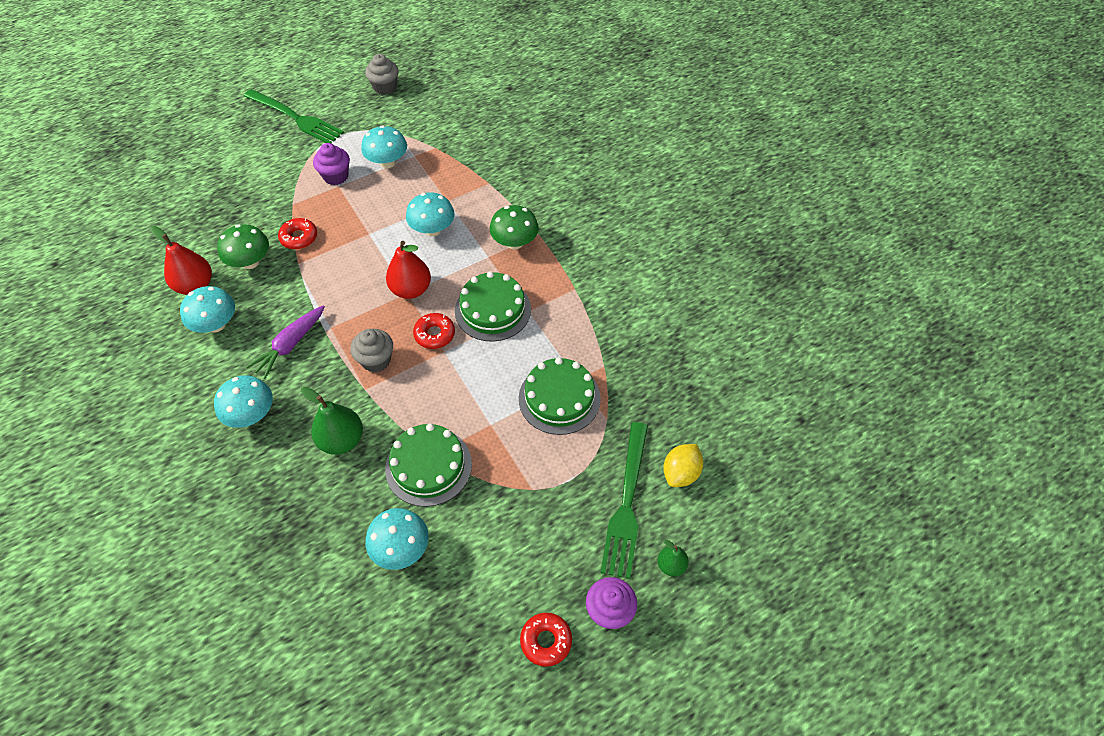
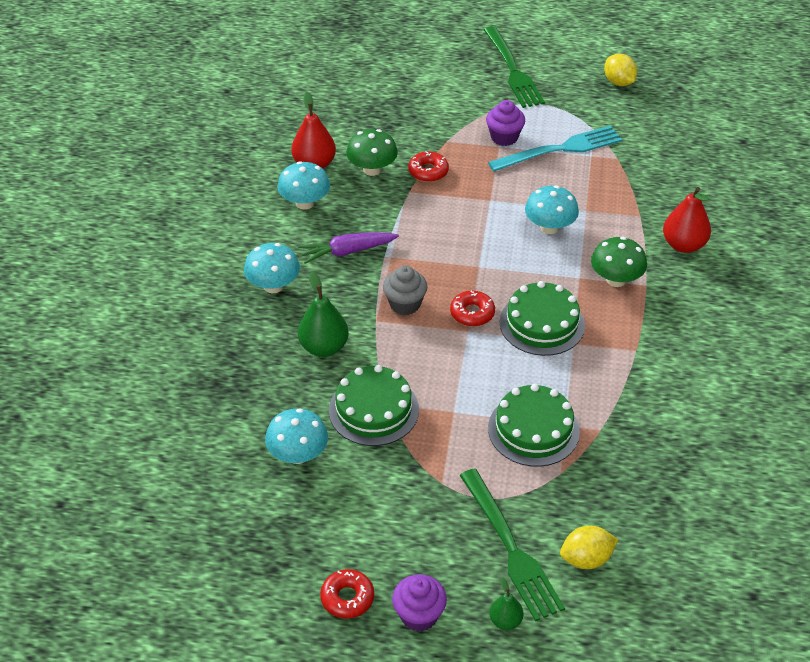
camera: 40 degrees right, 10 degrees down
(385, 87) = (619, 82): grey cupcake -> yellow lemon
(387, 162) = (561, 149): turquoise mushroom -> turquoise fork
(411, 289) = (485, 266): red pear -> red pear (683, 245)
(626, 505) = (512, 549): green fork -> green fork turned 75 degrees counterclockwise

